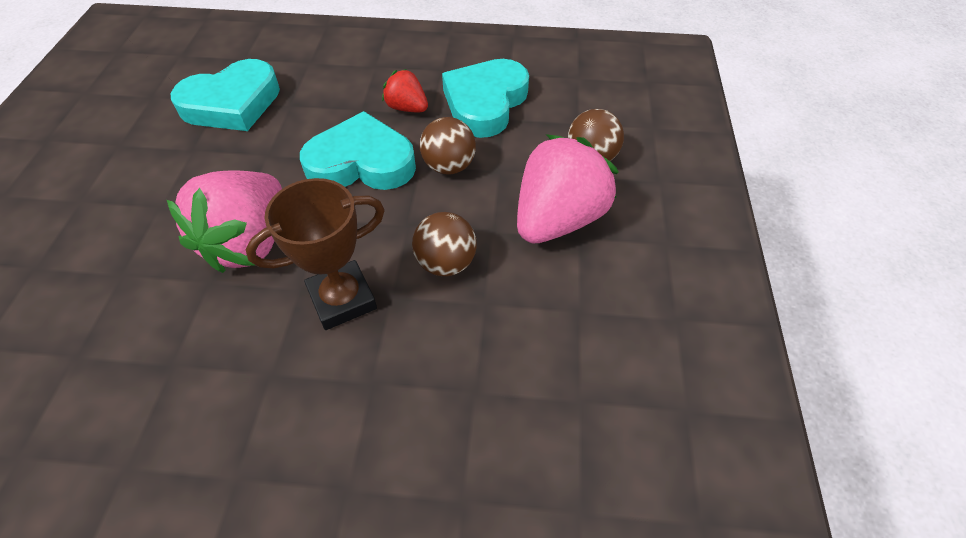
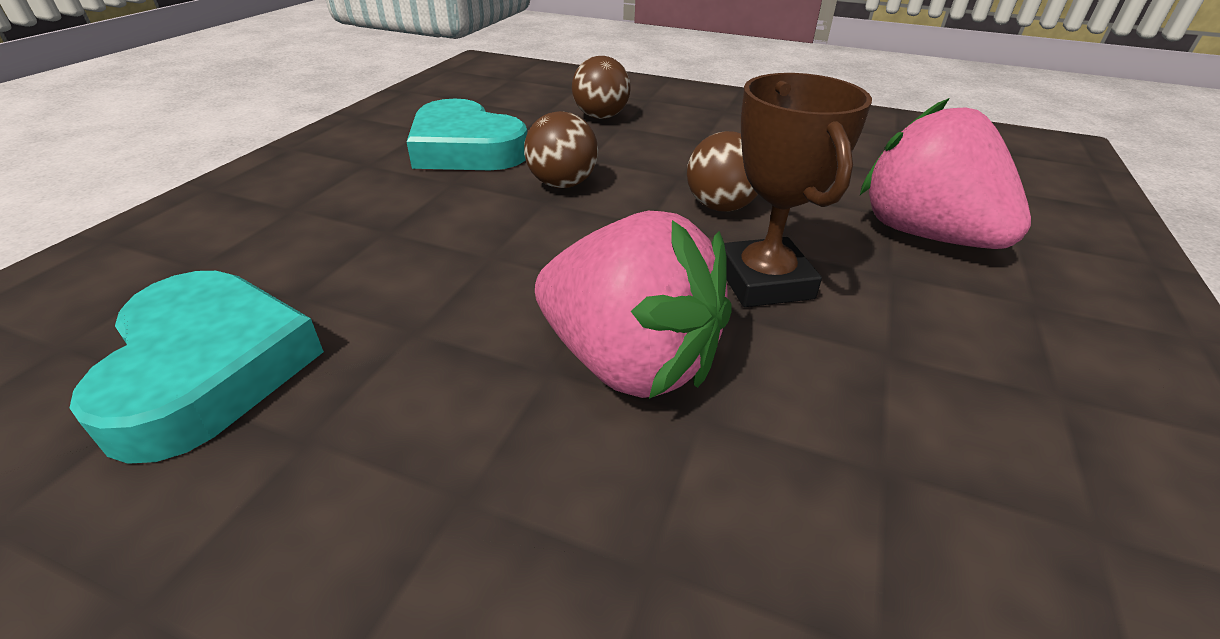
camera: 75 degrees left, 15 degrees down
(361, 162) = (509, 241): turquoise heart -> none
(407, 108) = (423, 195): red strawberry -> none
(558, 219) = (678, 144): pink strawberry -> pink strawberry (924, 234)

